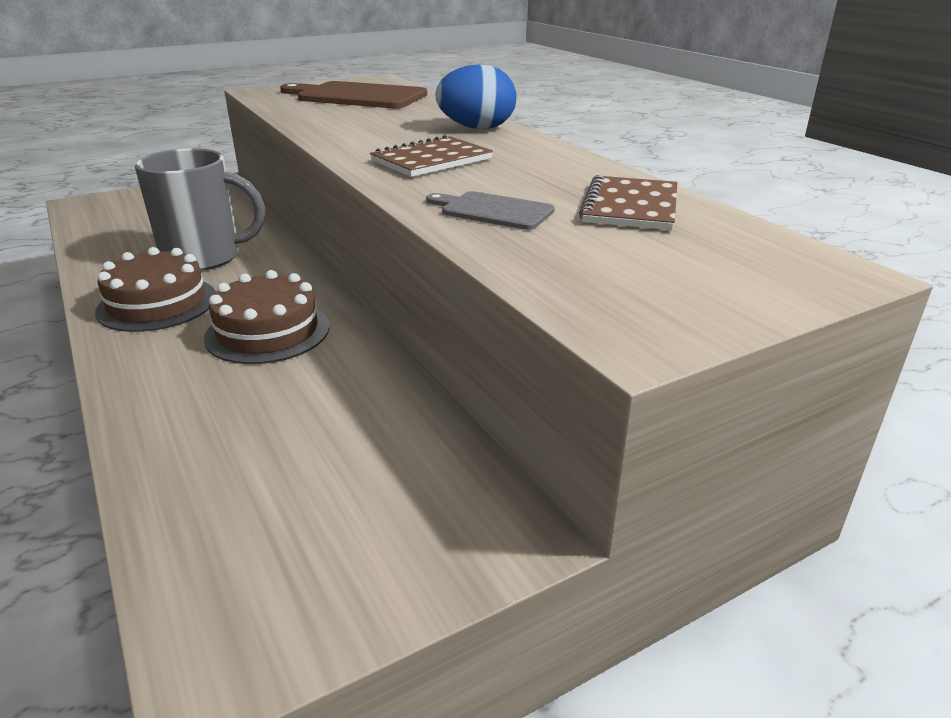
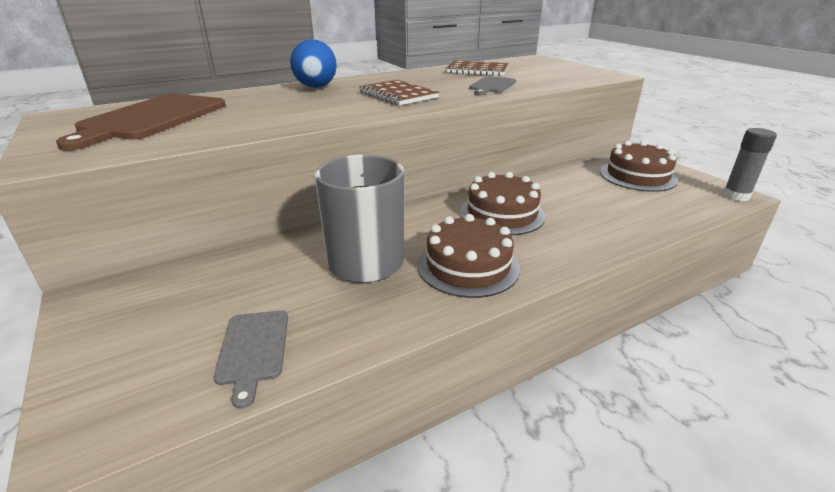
camera: 90 degrees left, 0 degrees up
(114, 229) = (253, 349): none -> grey cutting board
(208, 662) = (736, 196): none -> grey glue stick
(374, 508) = (637, 176): none -> brown cake

